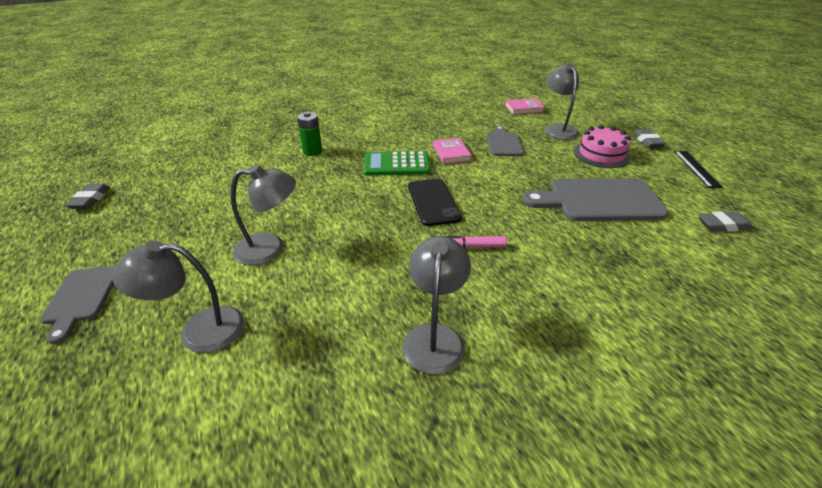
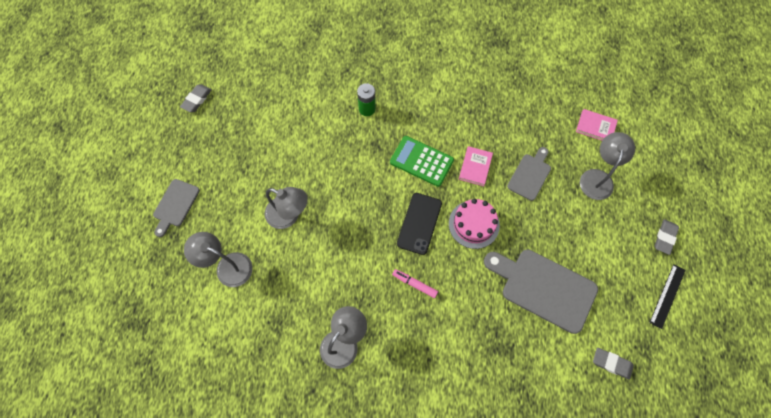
camera: 30 degrees right, 30 degrees up
(601, 154) = (602, 234): pink cake -> pink cake (474, 224)

